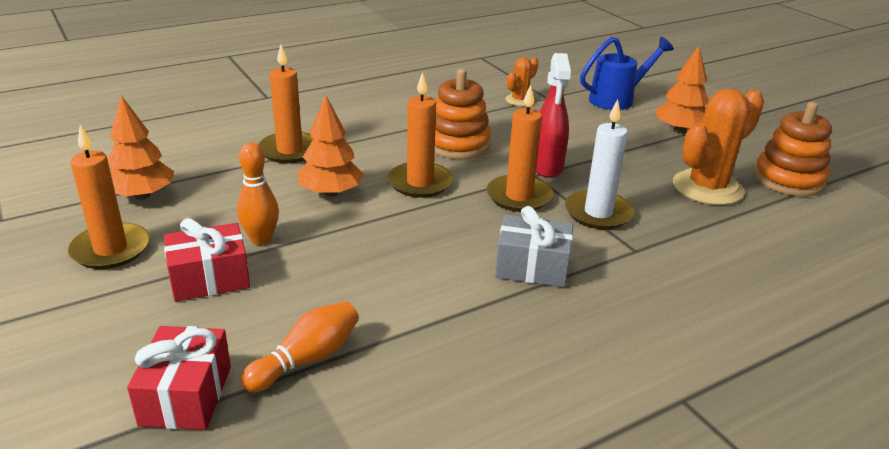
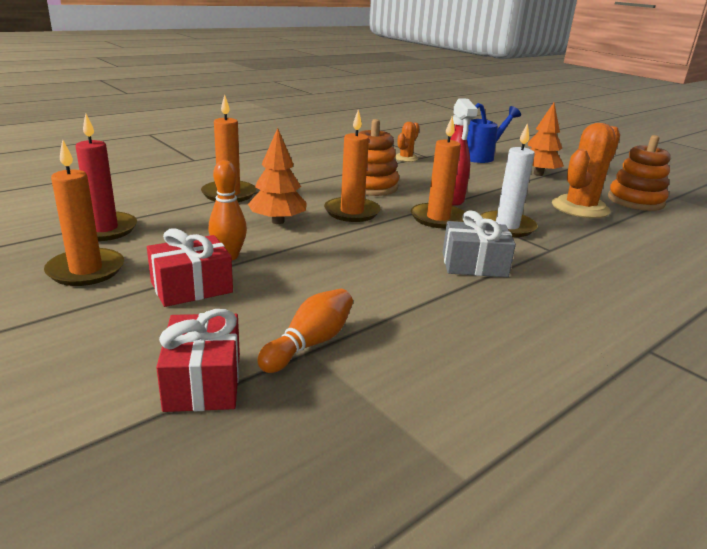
camera: 10 degrees left, 5 degrees down
(142, 195) = (104, 229): orange tree -> red candle

